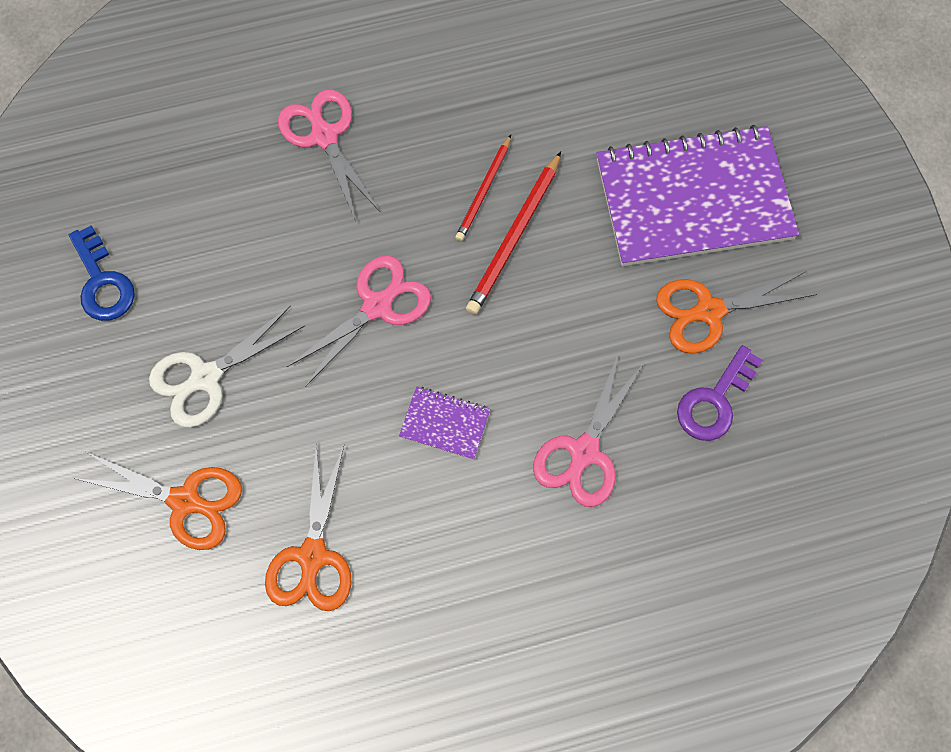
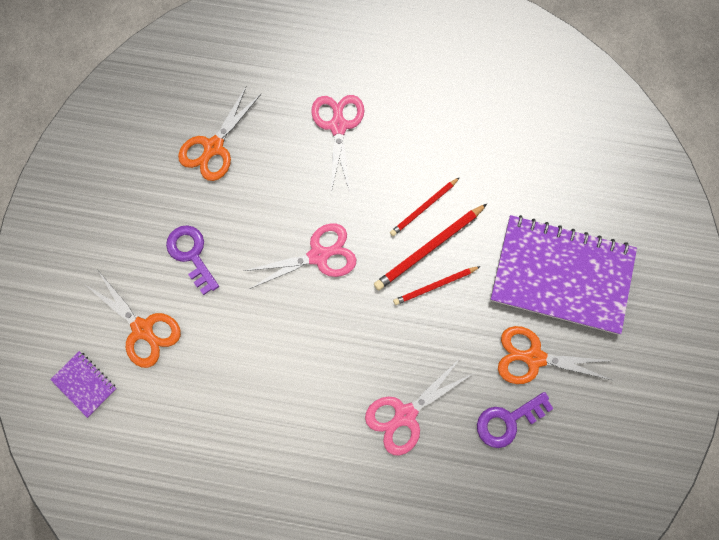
camera: 25 degrees right, 5 degrees up
(102, 282) = (157, 163): blue key -> none
(206, 377) = (191, 254): white scissors -> purple key
(313, 556) = (203, 401): orange scissors -> orange scissors (214, 147)
(445, 424) = (325, 354): purple notebook -> purple notebook (85, 384)
(544, 279) = (435, 286): none -> red pencil

